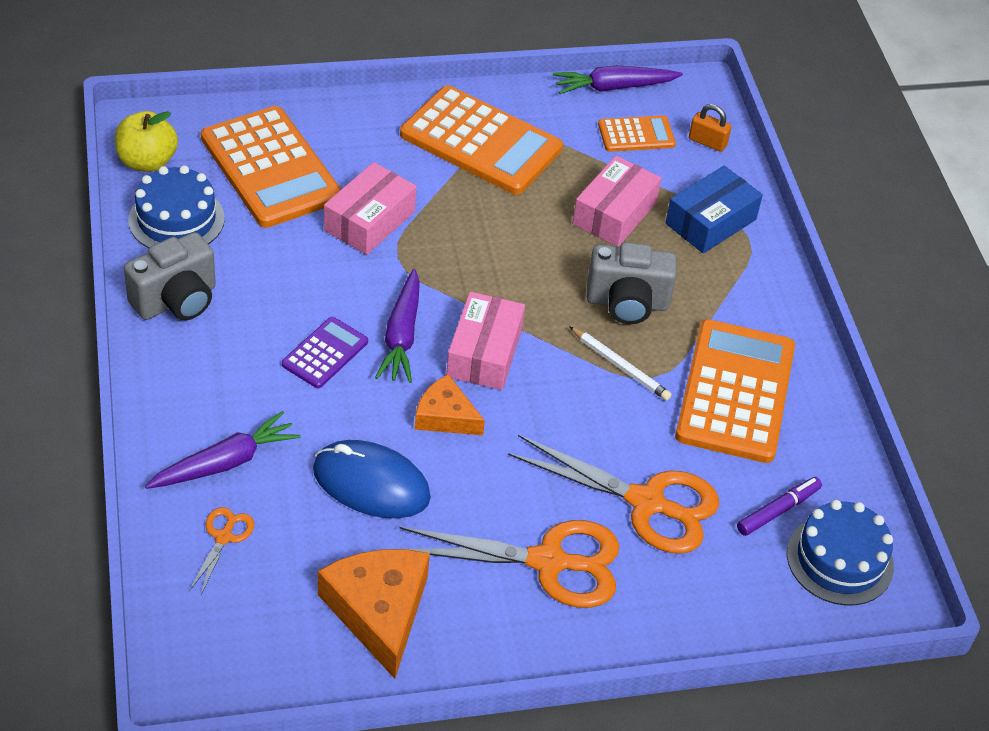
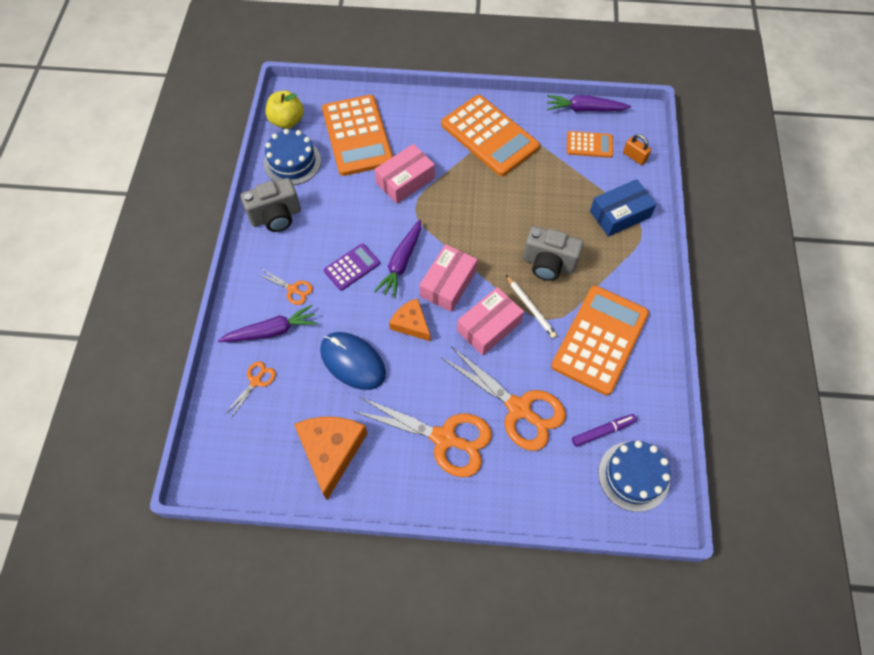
camera: 20 degrees right, 15 degrees up
(240, 399) = (293, 289): none -> orange scissors
(614, 213) = (559, 199): pink box -> pink box (489, 326)

